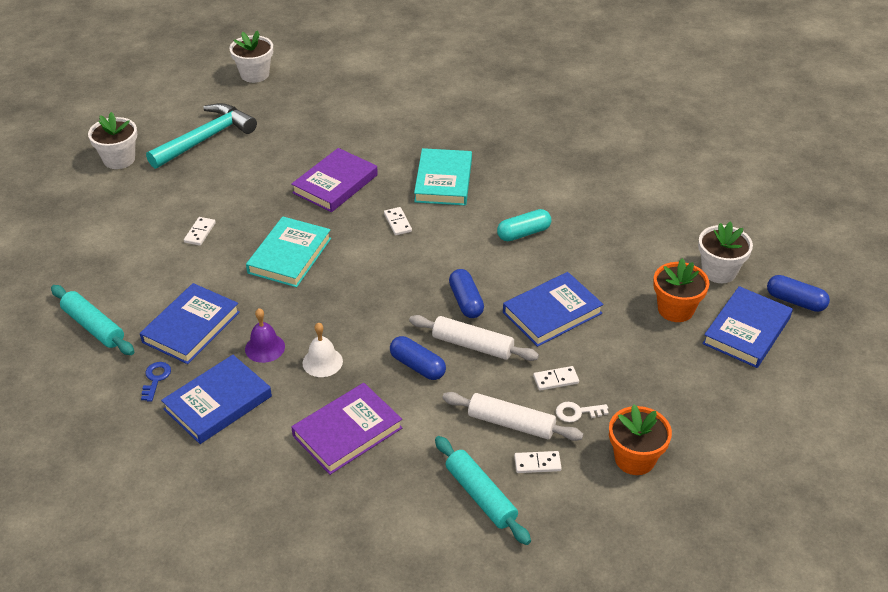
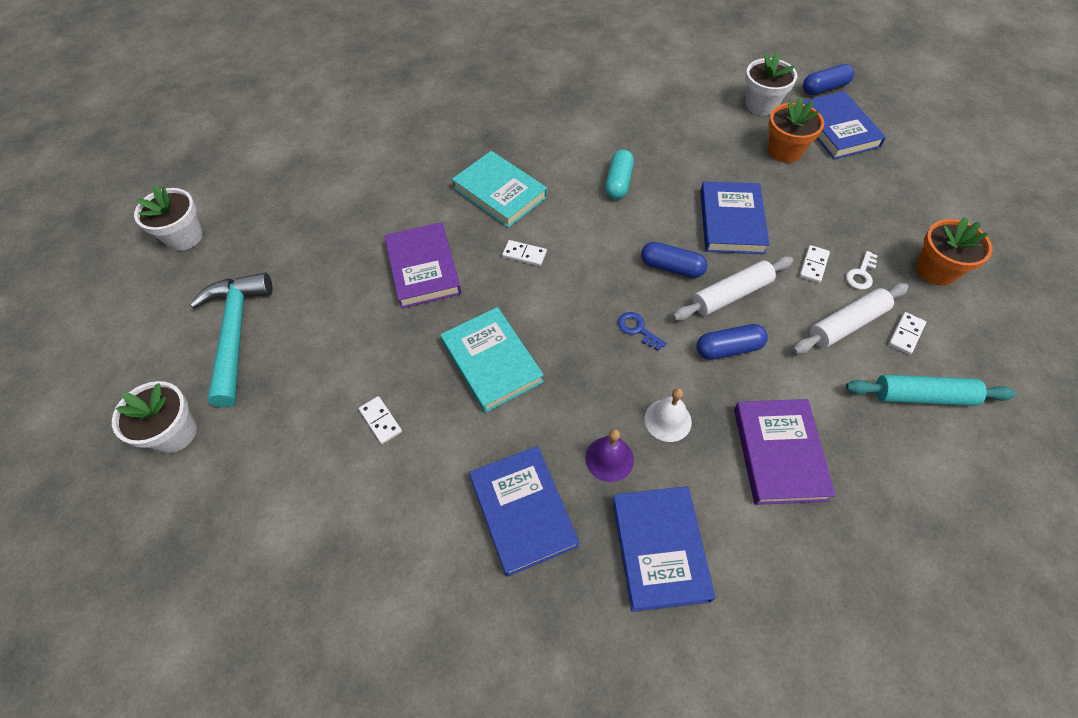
camera: 50 degrees left, 15 degrees up
(94, 327) = (437, 616): turquoise rolling pin -> none
(155, 379) = (577, 593): blue key -> blue key (637, 329)

